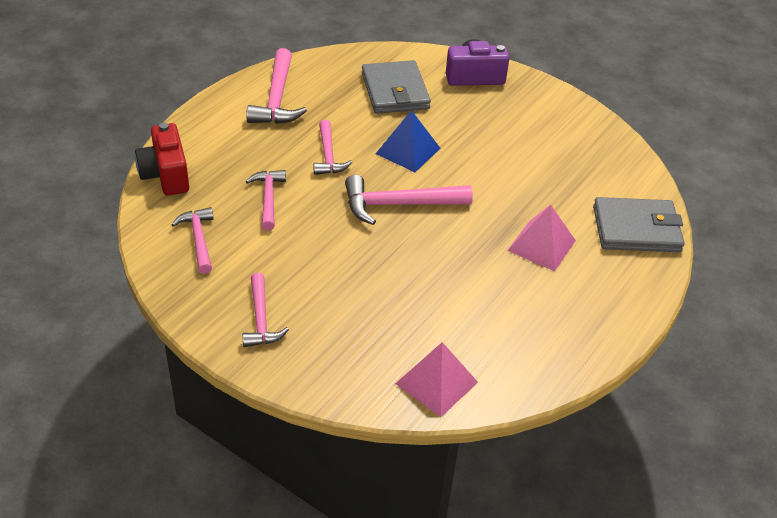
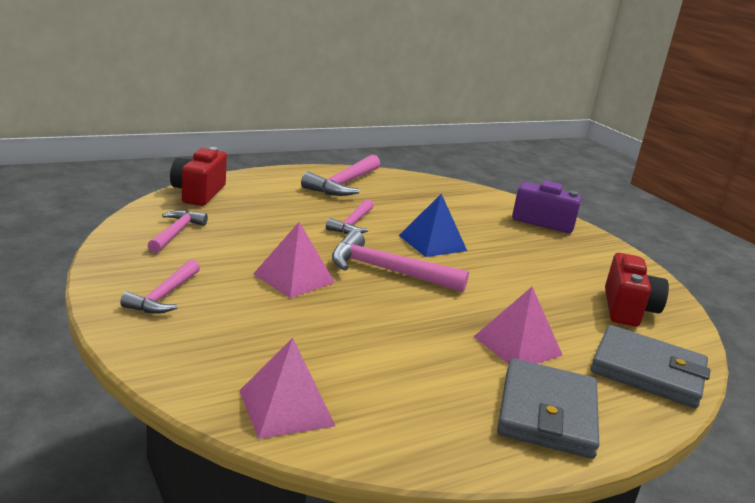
camera: 25 degrees right, 20 degrees down
(268, 198) = (268, 230): pink hammer -> none
(337, 249) = (294, 278): none -> pink pyramid
(395, 91) = (456, 209): grey wallet -> grey wallet (547, 413)
(592, 165) = (627, 309): none -> red camera

